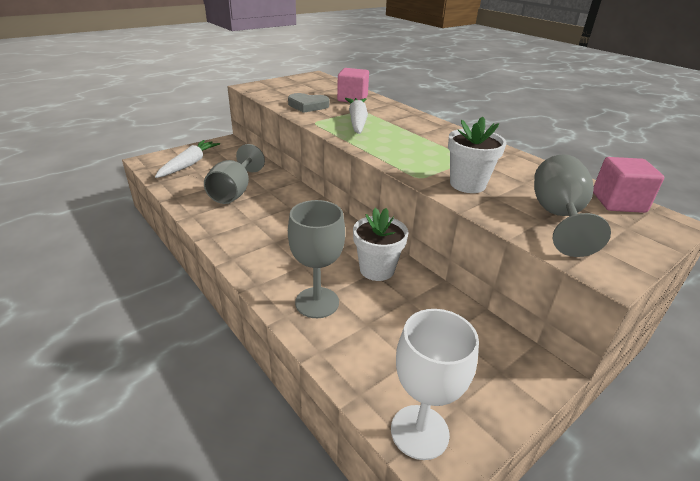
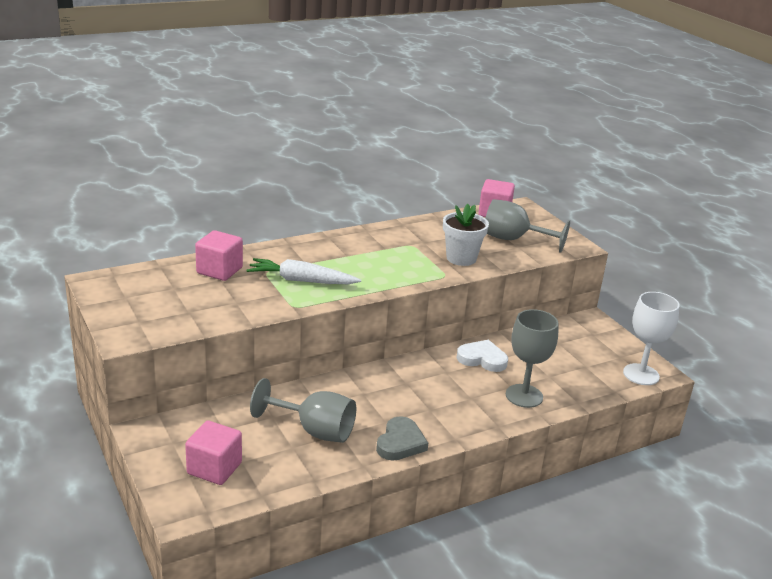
camera: 80 degrees left, 5 degrees down
(189, 164) = (214, 468): white carrot -> pink cube
(308, 106) = (233, 303): grey heart -> grey heart (400, 443)
(377, 269) = (482, 359): white flower pot -> white heart

